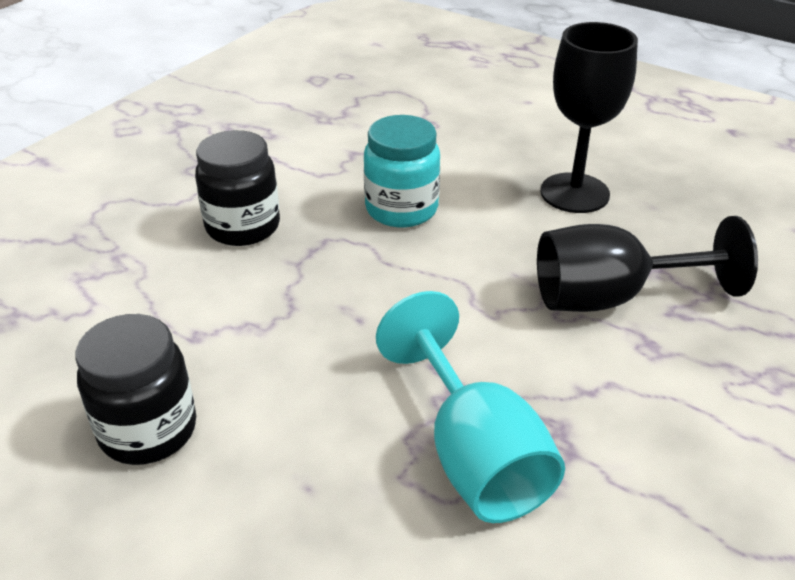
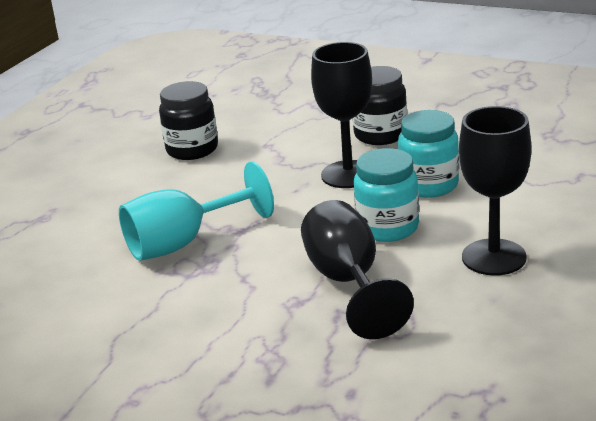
camera: 85 degrees right, 10 degrees down
(340, 267) = (348, 174): none -> black goblet
(492, 252) = (387, 228): none -> turquoise jar

